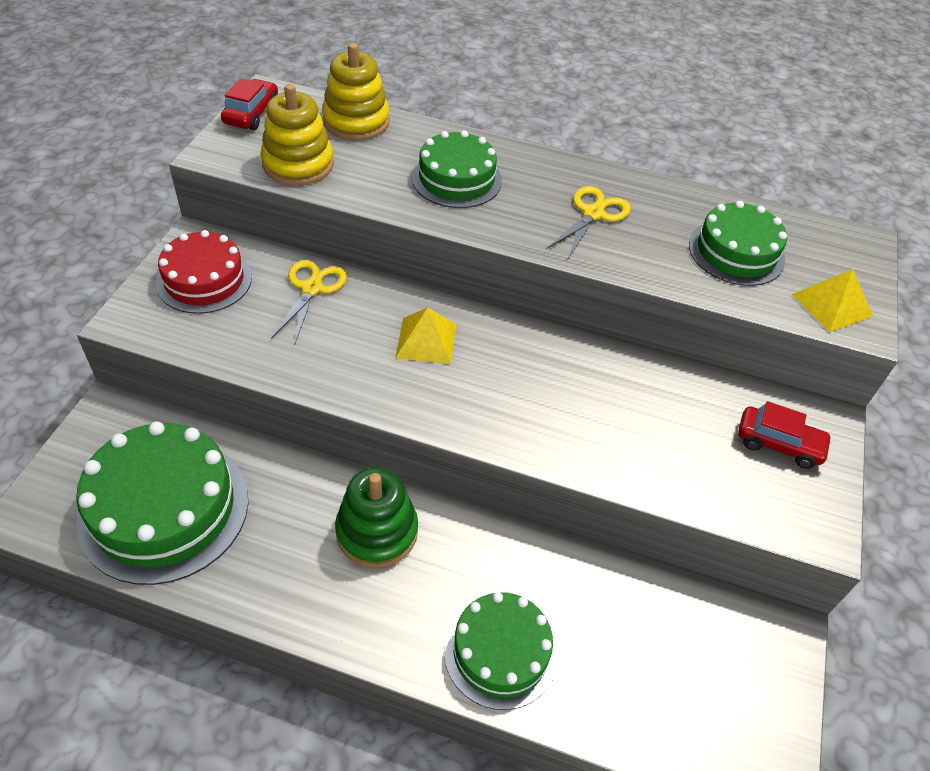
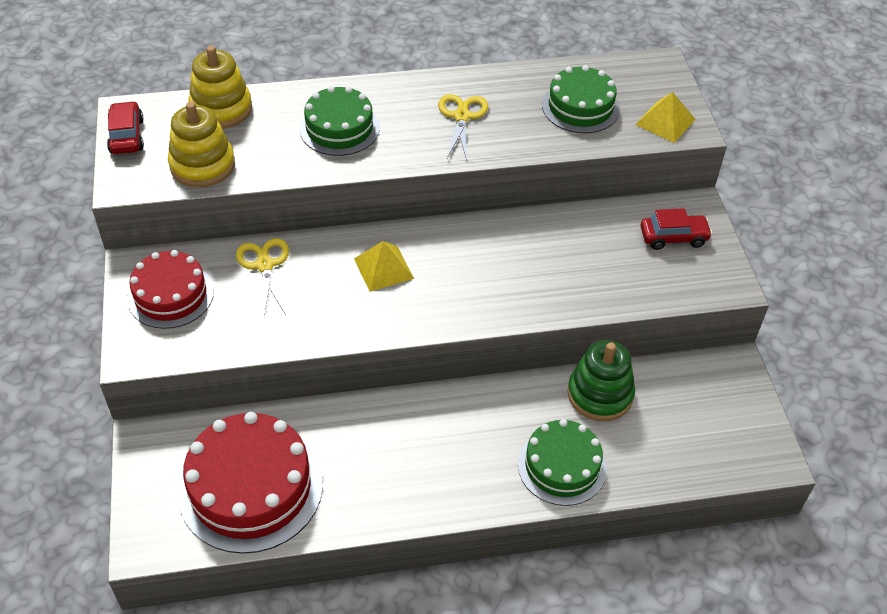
camera: 25 degrees left, 0 degrees up
(164, 508) = (250, 487): green cake -> red cake
(377, 531) = (423, 428): green stacking toy -> green stacking toy (600, 394)

